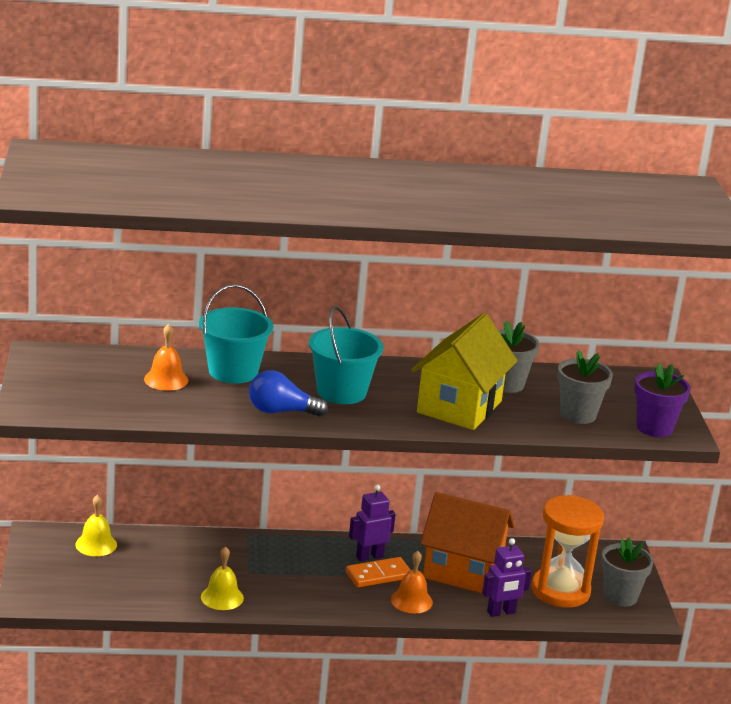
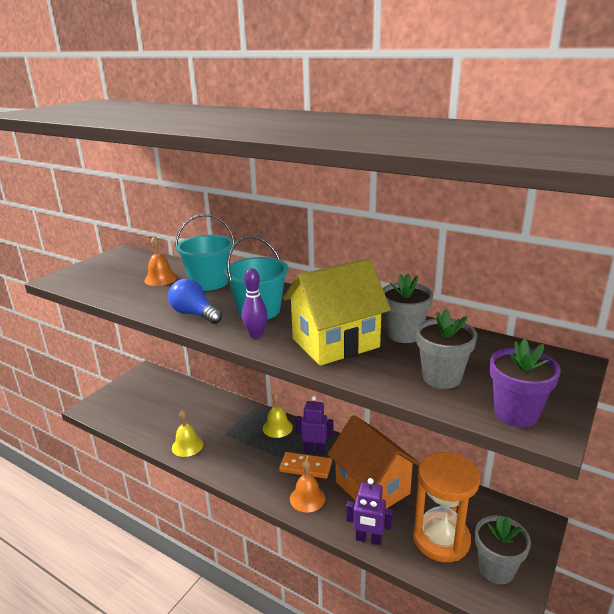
camera: 40 degrees right, 0 degrees up
(96, 544) = (165, 386): yellow bell -> yellow bell (277, 427)
(377, 417) = (256, 335): none -> purple bowling pin

